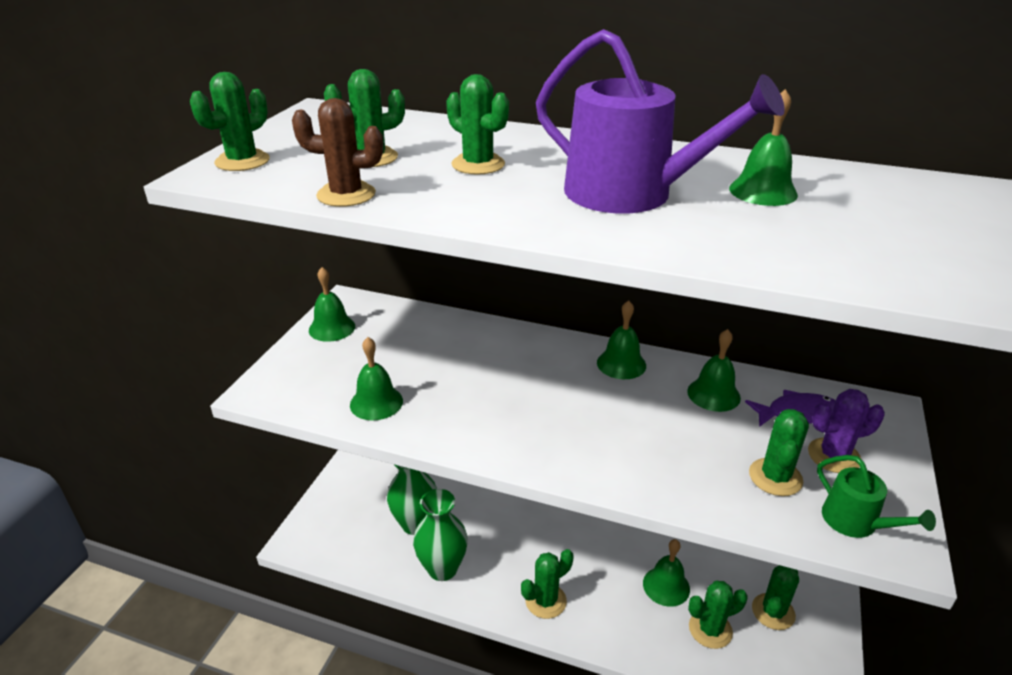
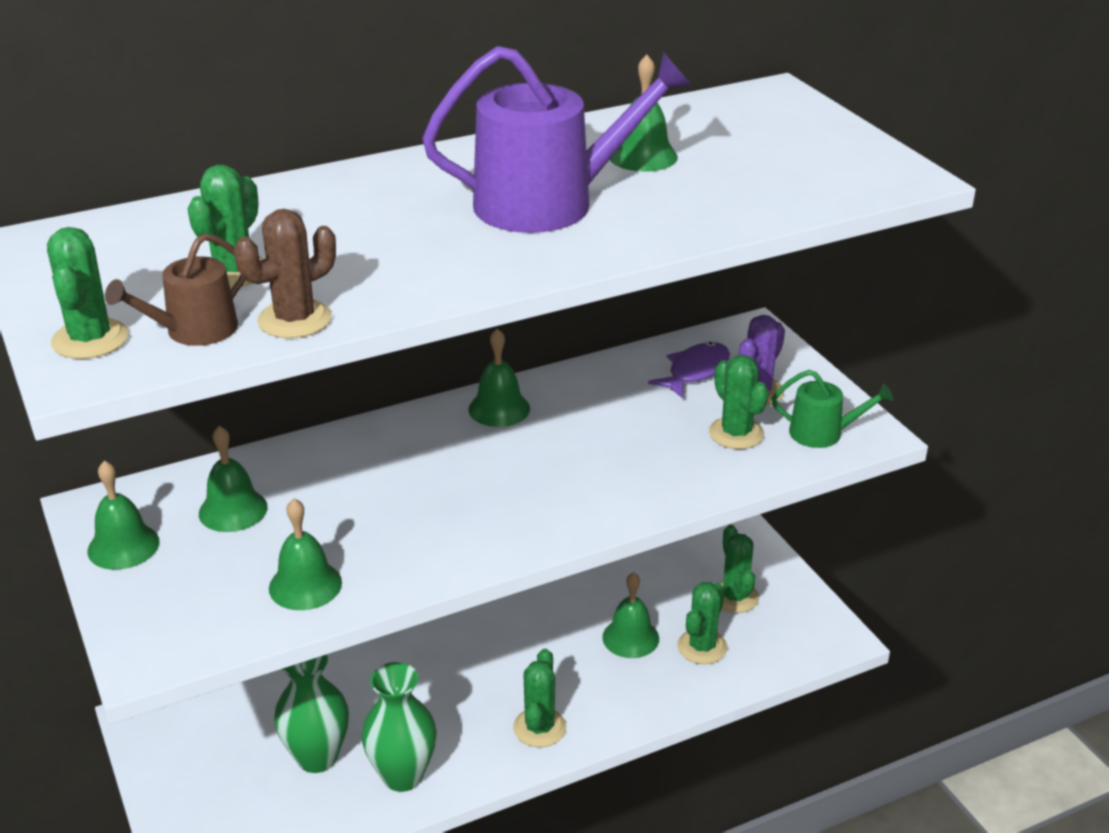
camera: 45 degrees left, 0 degrees up
(290, 178) = (194, 331): none -> brown watering can
(478, 164) = (360, 232): green cactus -> none
(713, 394) = (612, 392): green bell -> green bell (233, 510)

